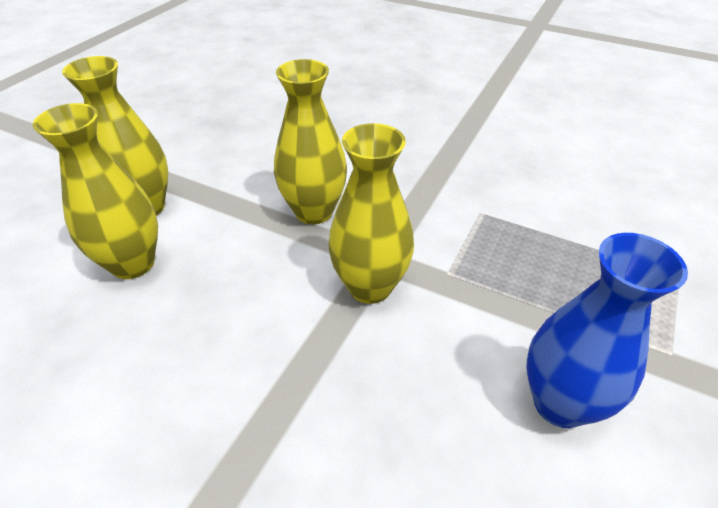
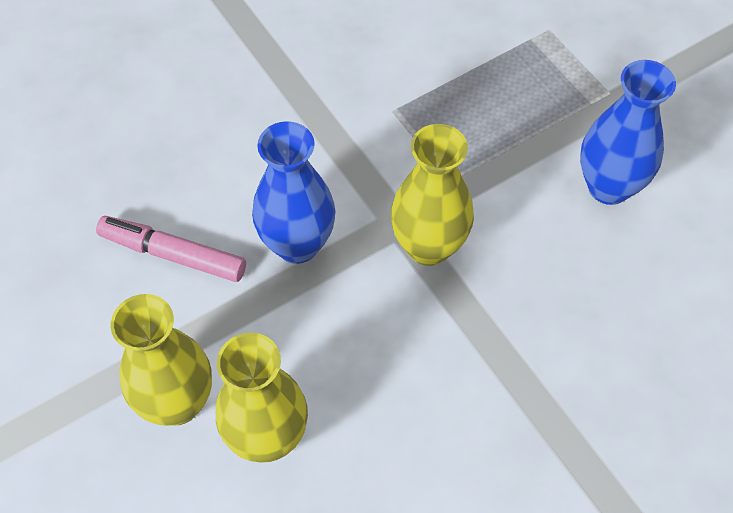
camera: 60 degrees left, 15 degrees up
(264, 161) = (173, 254): none -> pink marker
(314, 211) = (297, 244): yellow vase -> blue vase

